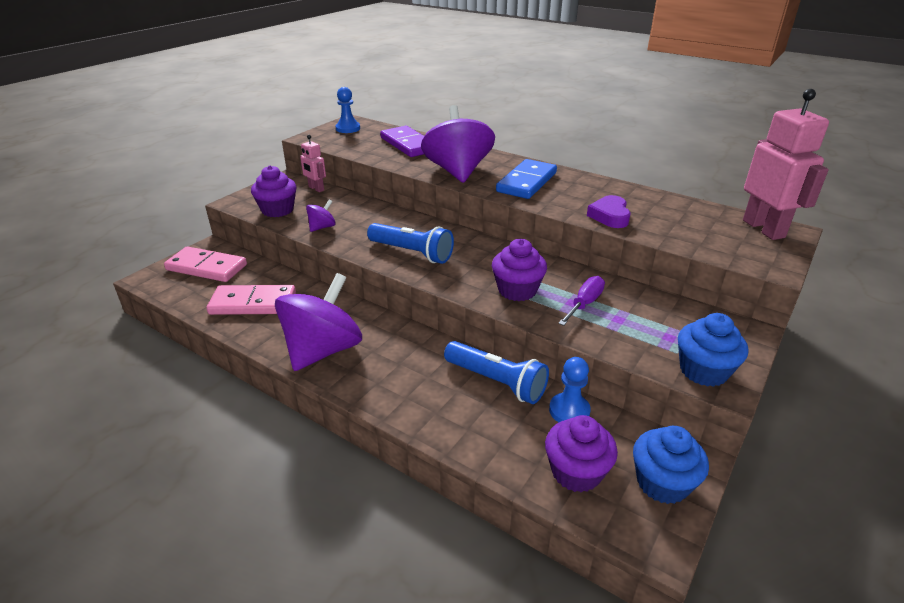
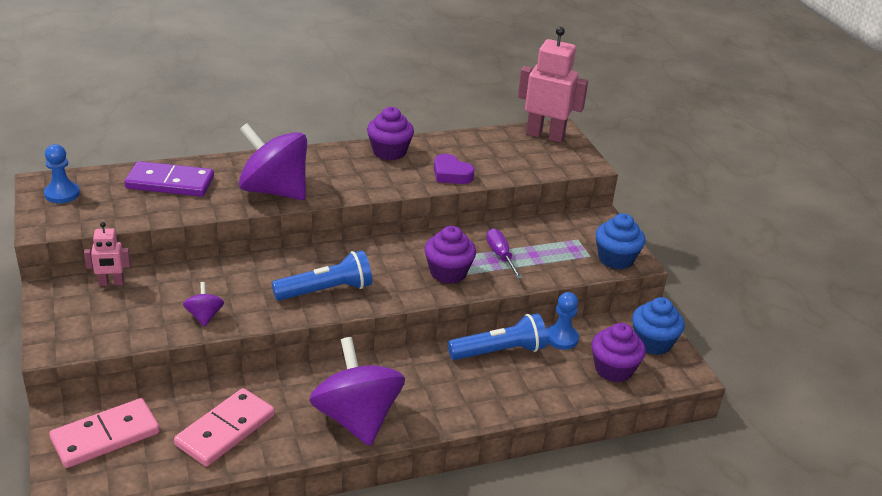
camera: 55 degrees left, 0 degrees up
(277, 210) = (121, 327): purple cupcake -> purple cupcake (389, 152)
(527, 182) = (346, 173): blue domino -> none

